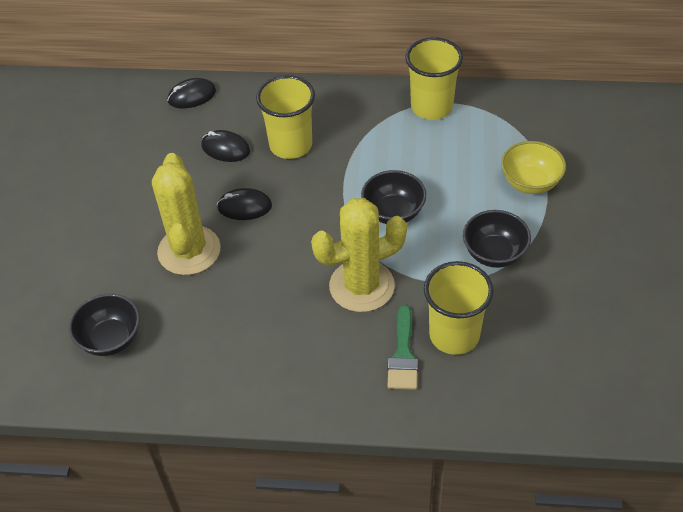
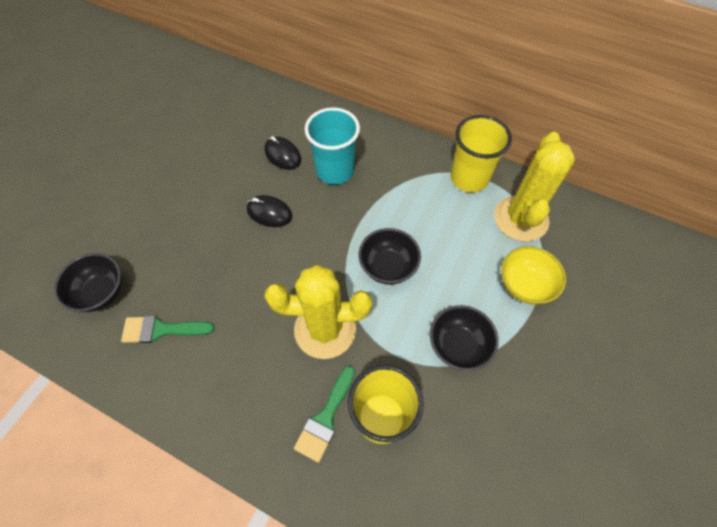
camera: 20 degrees right, 10 degrees up
(189, 251) = (205, 236): yellow cactus -> yellow cactus (520, 219)
(192, 96) = (282, 100): black mouse -> none
(197, 346) = (161, 330): none -> green brush
(291, 145) = (335, 171): yellow cup -> turquoise cup

